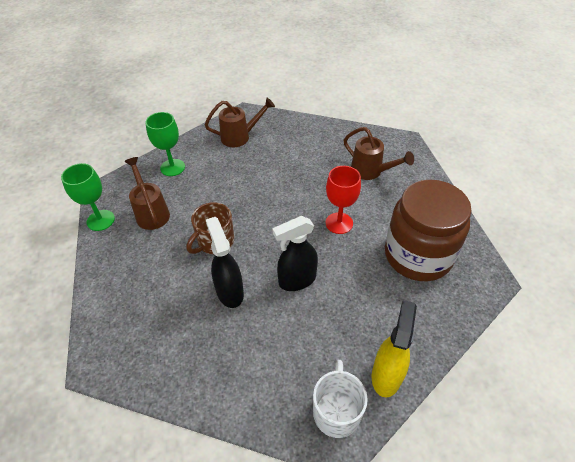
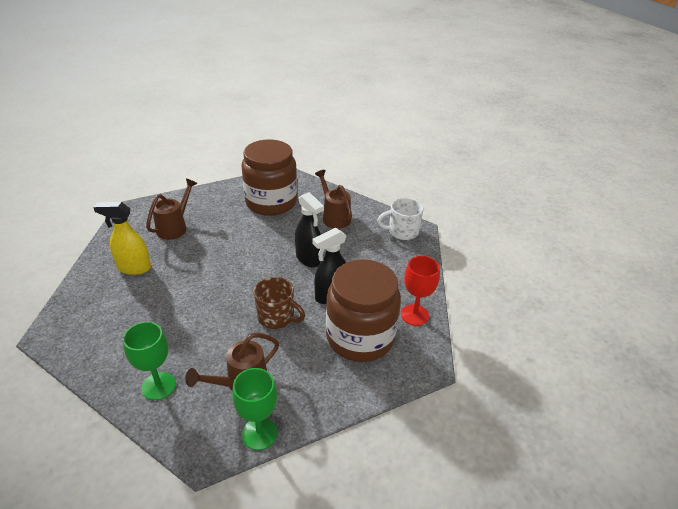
camera: 105 degrees left, 10 degrees down
(161, 308) = (360, 337): none -> brown jar
(240, 137) = (102, 331): brown watering can -> brown watering can (334, 217)
(339, 223) = (242, 241): red goblet -> red goblet (414, 315)
(386, 375) = (370, 214): yellow spray bottle -> yellow spray bottle (134, 268)

